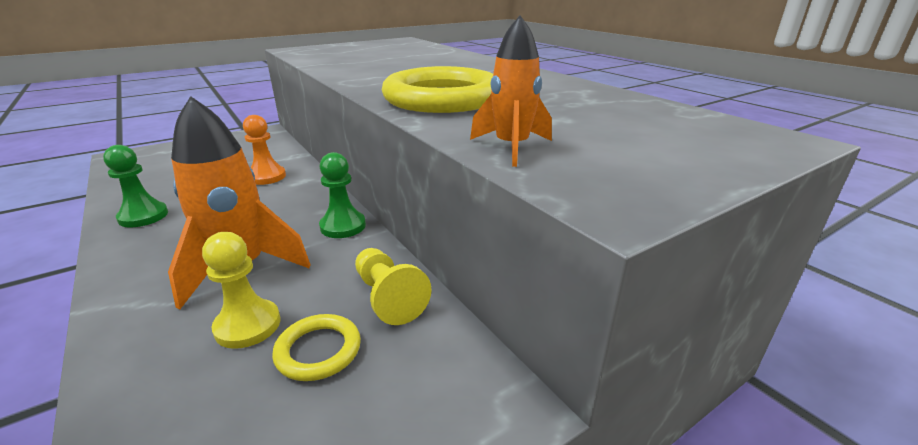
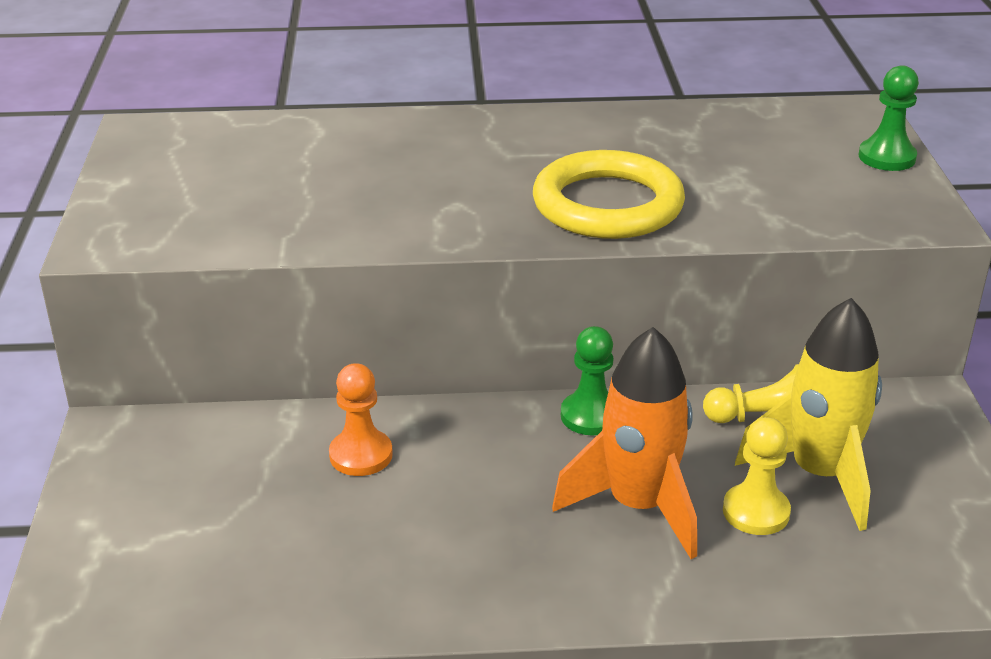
camera: 60 degrees left, 5 degrees up
(143, 216) = (410, 588): green pawn -> green pawn (887, 157)
(318, 350) = (819, 475): yellow ring -> yellow rocket
(511, 148) = (800, 219): orange rocket -> none

